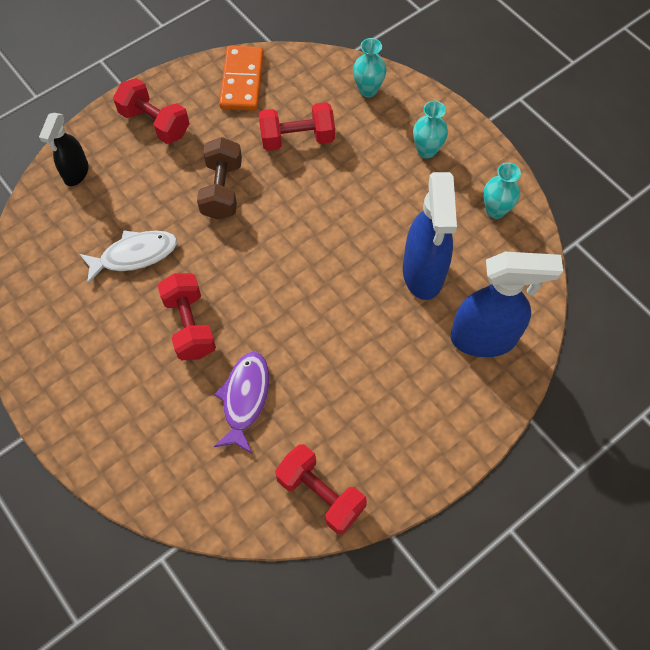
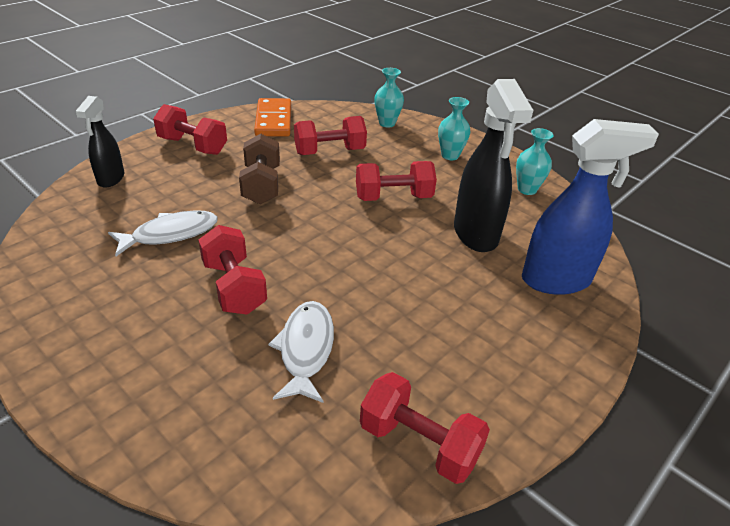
camera: 10 degrees left, 25 degrees down
(245, 398) = (305, 349): purple fish -> white fish
(352, 215) = (393, 197): none -> red dumbbell
(423, 273) = (476, 234): blue spray bottle -> black spray bottle

